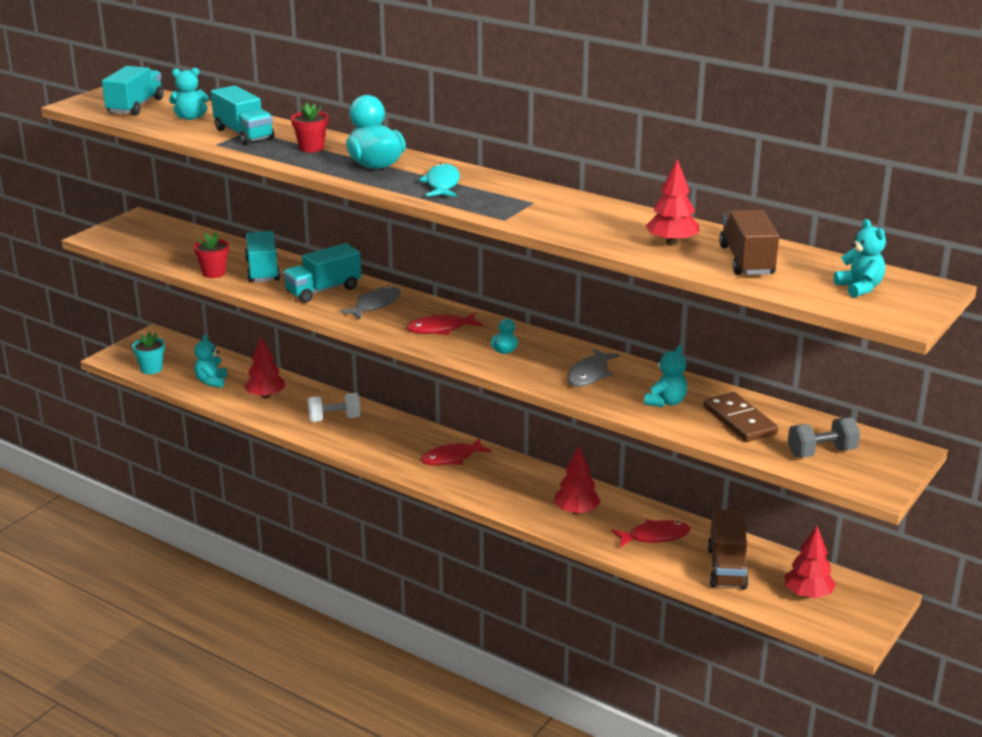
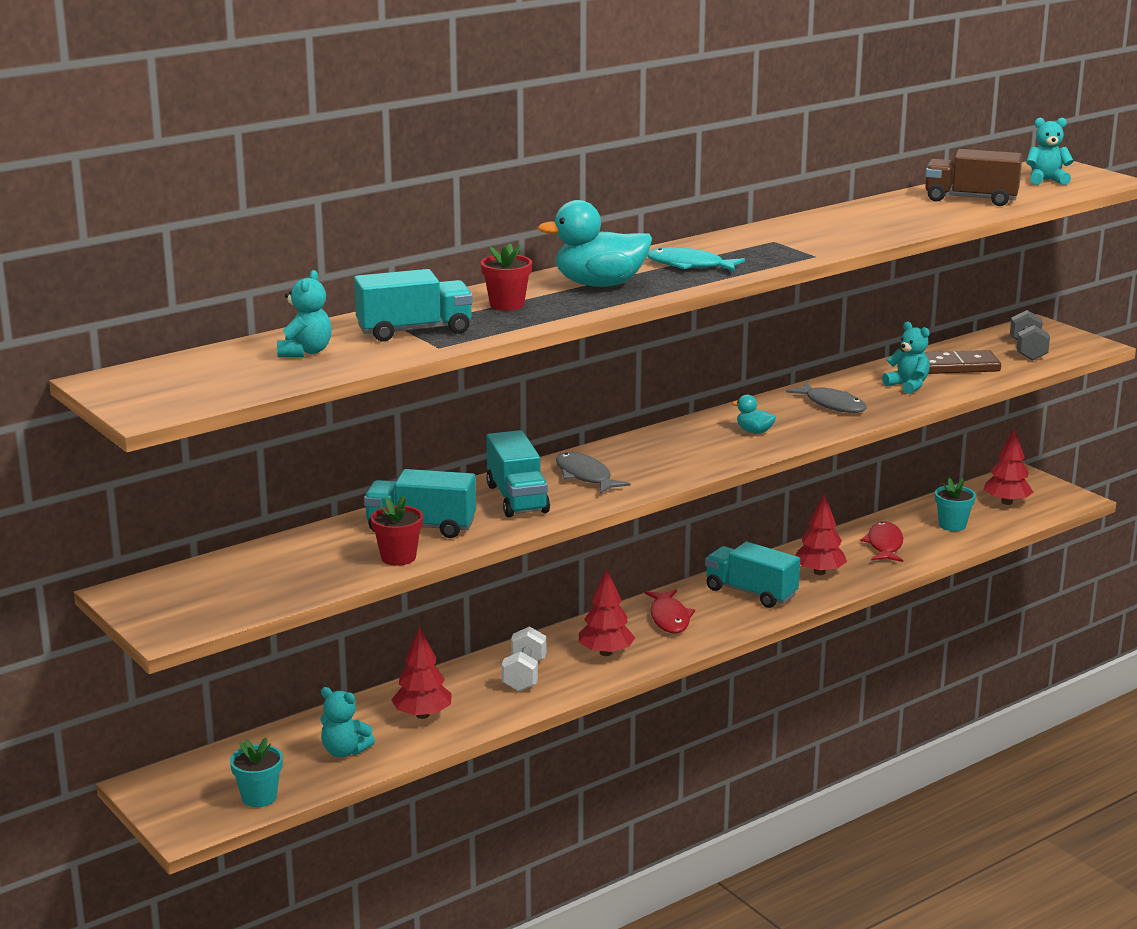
camera: 70 degrees left, 5 degrees down
(135, 106) = (209, 378): turquoise truck -> turquoise truck (751, 593)
(440, 329) = (677, 453): red fish -> none
(671, 242) = (914, 213): red tree -> red tree (605, 653)
(726, 568) = (952, 525): brown truck -> turquoise flower pot

